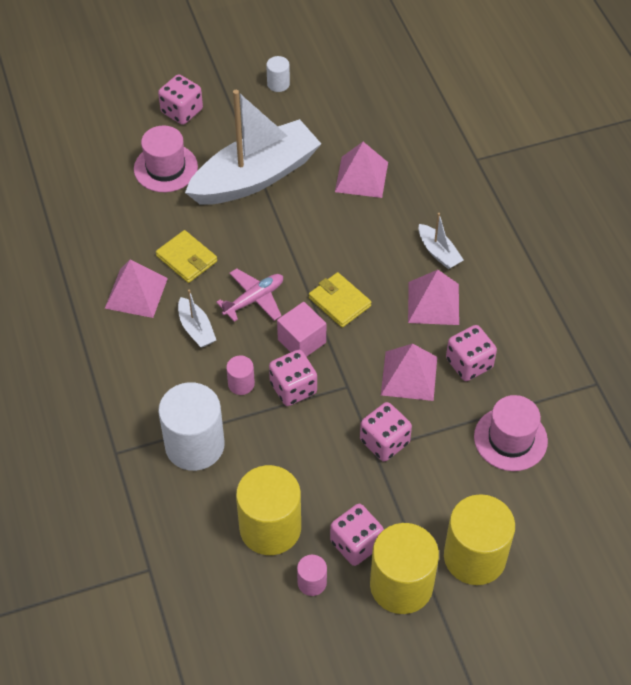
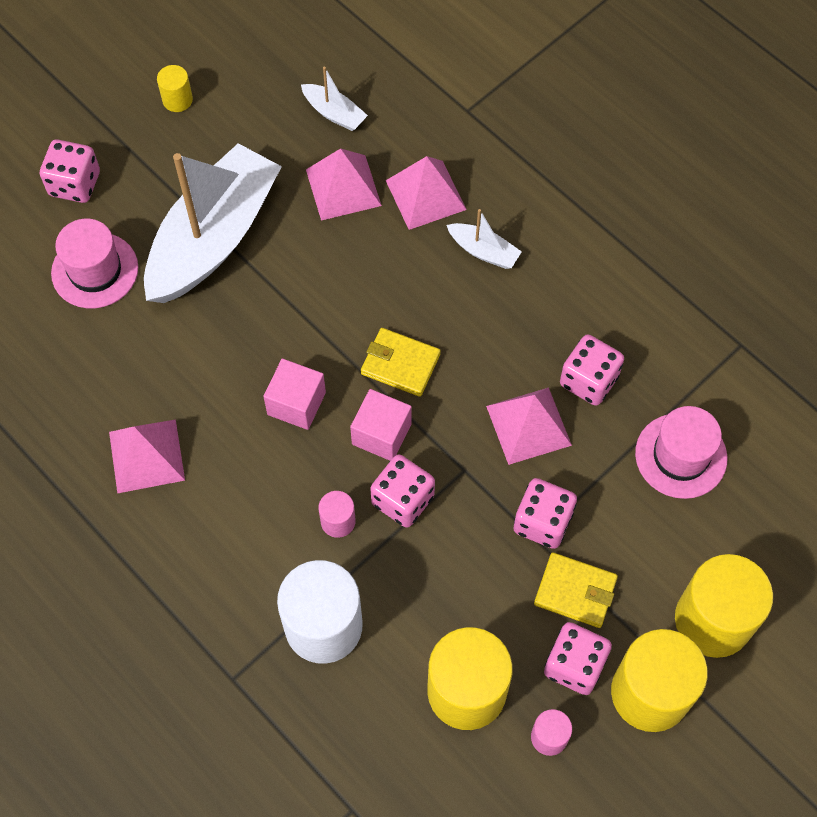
camera: 25 degrees left, 10 degrees up
(186, 259) = (185, 383): yellow wallet -> yellow wallet (575, 592)
(196, 328) = (246, 472): white boat -> white boat (334, 113)
(254, 299) = (296, 403): pink plane -> pink cube
(278, 84) = (177, 100): white cylinder -> yellow cylinder
(433, 303) = (510, 320): pink pyramid -> pink pyramid (425, 195)

